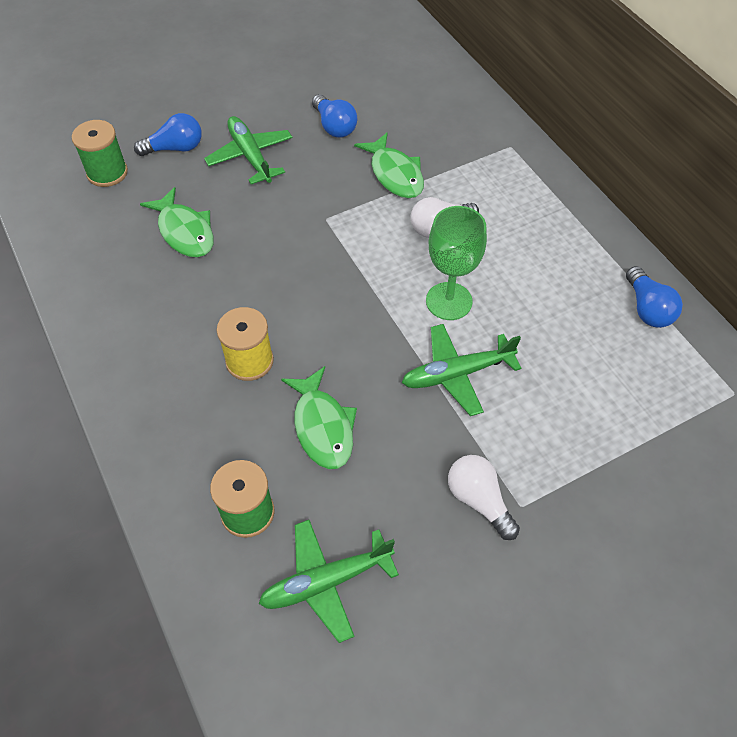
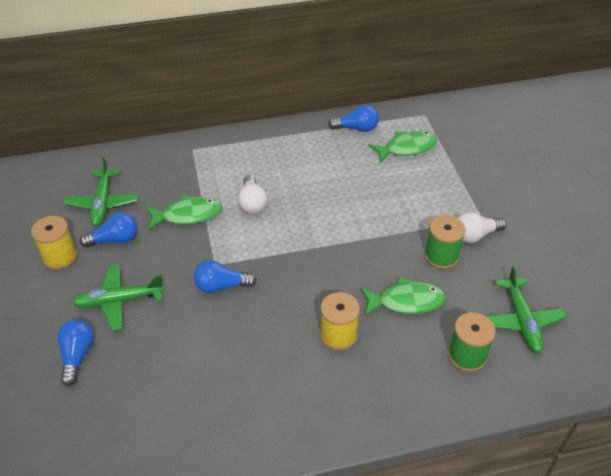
camera: 75 degrees left, 10 degrees down
(107, 173) = (80, 416): green spool -> green spool (441, 256)
(185, 231) = (186, 361): green fish -> green fish (407, 148)
(294, 233) = (221, 286): none -> blue light bulb
(297, 94) = (60, 257): none -> yellow spool
(449, 301) = (320, 213): green goblet -> none
(457, 374) = (381, 223): green plane -> green plane (102, 203)

